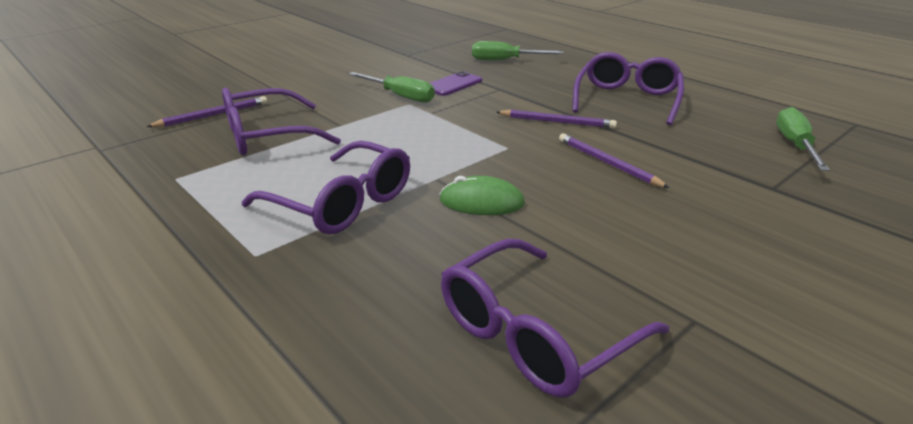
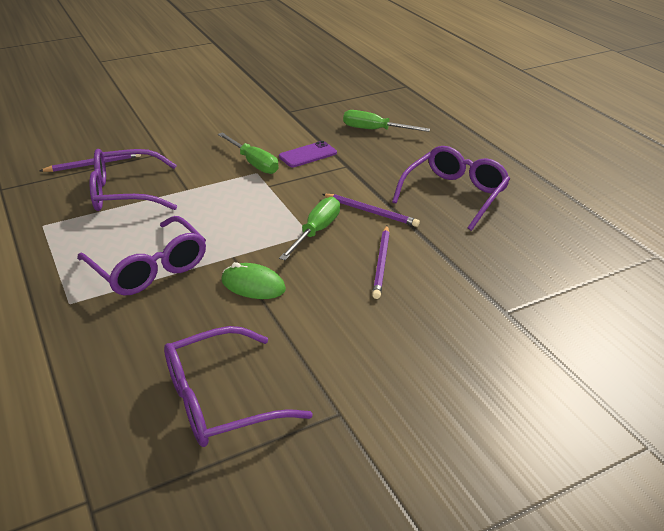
camera: 15 degrees right, 5 degrees up
(607, 163) = (382, 263): purple pencil -> purple pencil turned 150 degrees counterclockwise
(795, 145) = (569, 271): green screwdriver -> green screwdriver (316, 231)

